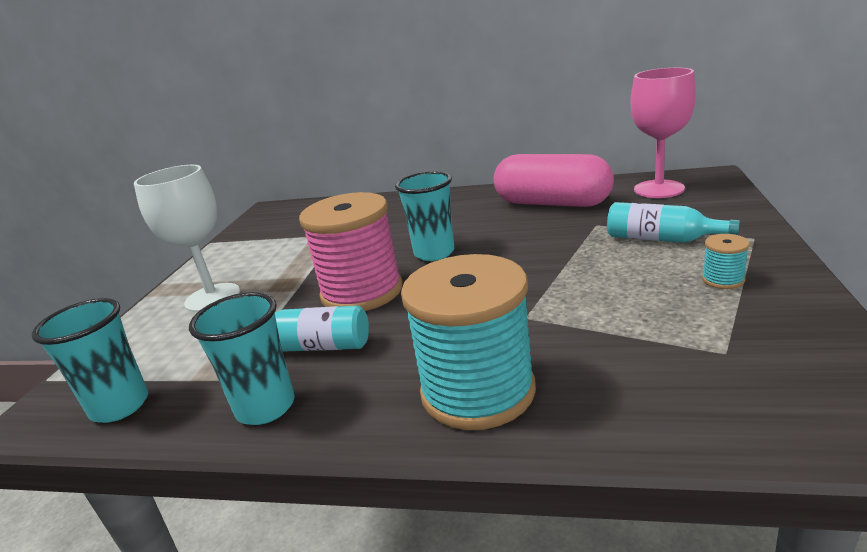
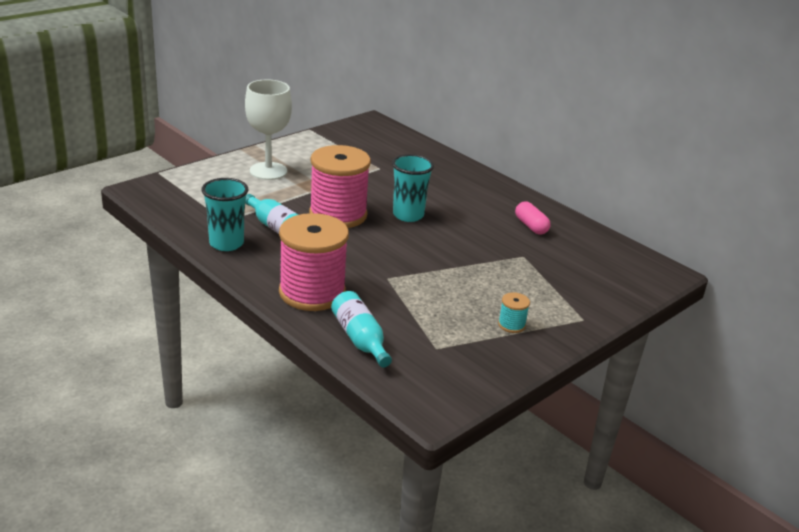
camera: 30 degrees right, 5 degrees up
(120, 406) = (175, 205): turquoise cup -> none
(478, 391) = (312, 292): turquoise spool -> pink spool
(552, 203) = (531, 226): pink capsule -> pink capsule, size x0.47
(659, 189) = (612, 259): pink goblet -> none
(661, 239) = (535, 287): turquoise bottle -> turquoise bottle (360, 339)

